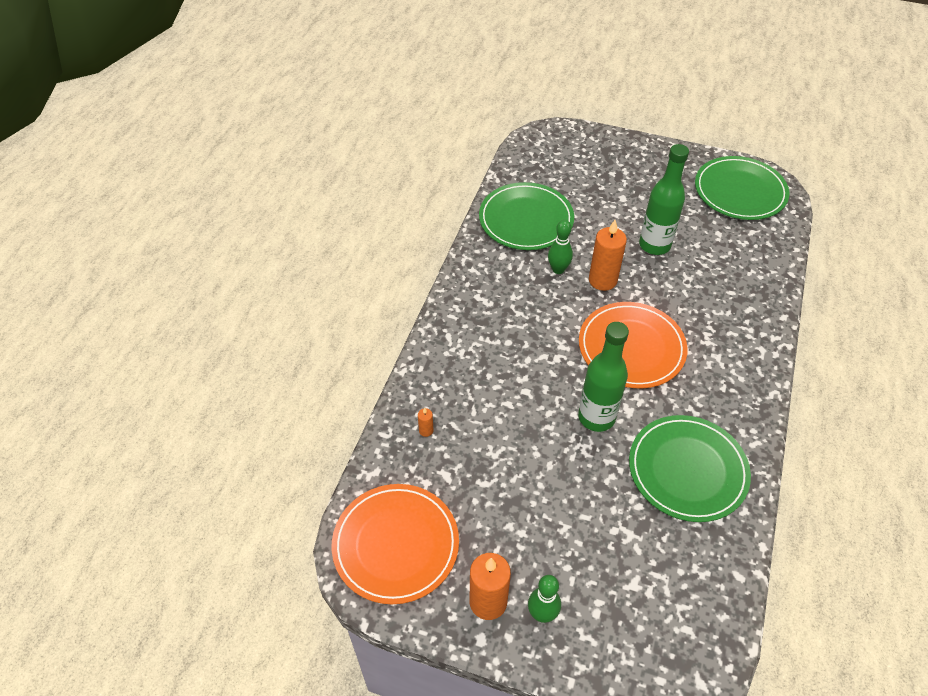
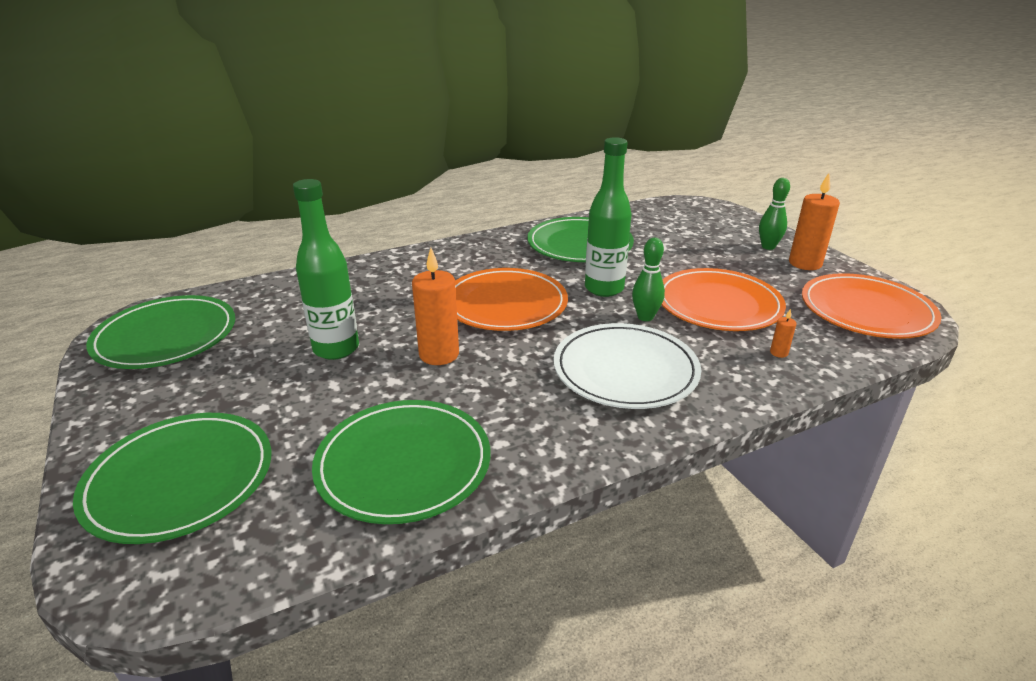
camera: 135 degrees left, 20 degrees down
(498, 343) = (625, 370): none -> white plate
(505, 462) = (718, 304): none -> orange plate
(558, 269) = (463, 389): green bowling pin -> green bowling pin (645, 317)
(591, 159) = (180, 480): none -> green plate

